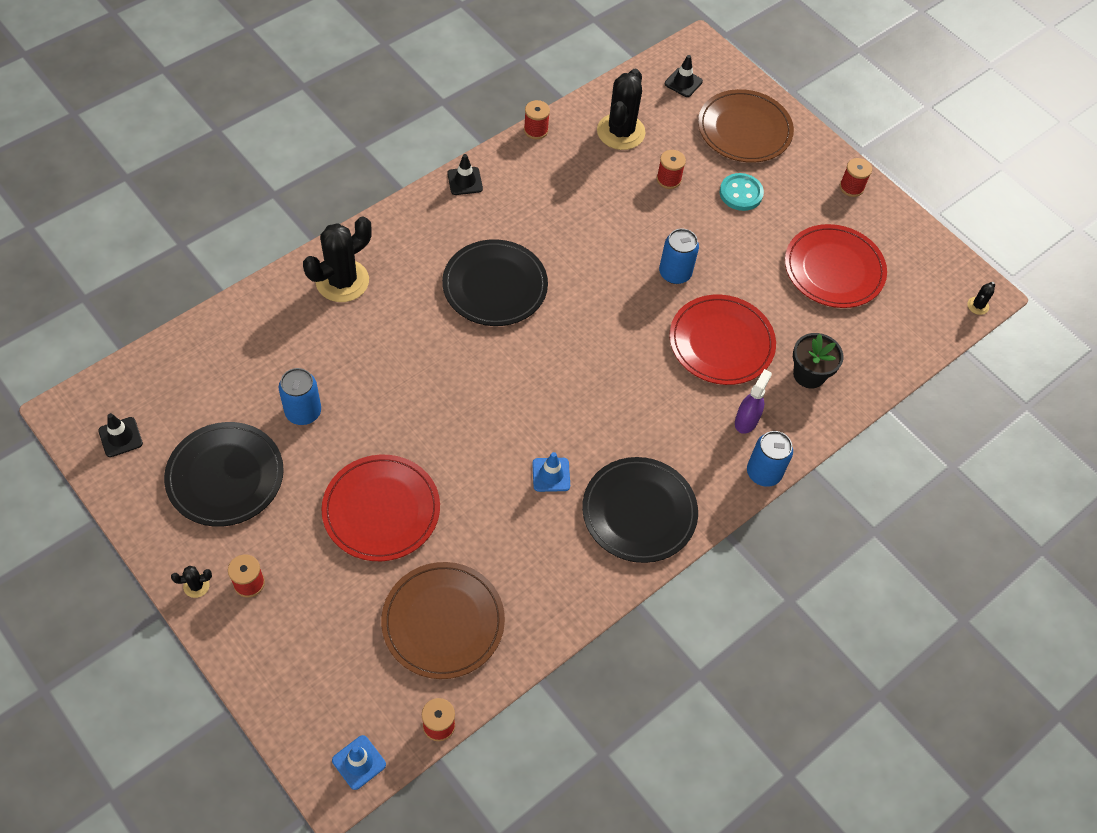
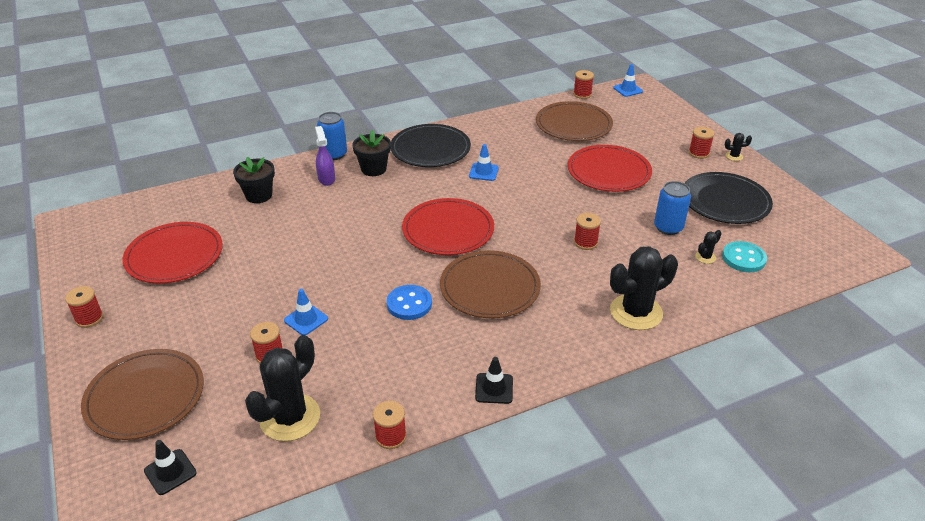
camera: 160 degrees left, 20 degrees down
(120, 437) = (815, 232): black traffic cone -> none
(401, 368) = (585, 242): none -> red spool
(495, 286) = (490, 287): black plate -> brown plate
(568, 252) = (409, 304): none -> blue button
(657, 219) = (306, 319): none -> blue traffic cone
(675, 273) = (319, 273): blue can -> none
(697, 452) = (373, 169): none -> black flower pot
(721, 342) = (312, 222): red plate -> red plate (448, 230)
(741, 193) = (205, 330): turquoise button -> turquoise button (743, 258)
(746, 420) = (326, 179): purple spray bottle -> purple spray bottle turned 120 degrees clockwise
(978, 306) = (82, 215): black cactus -> black cactus (705, 257)

